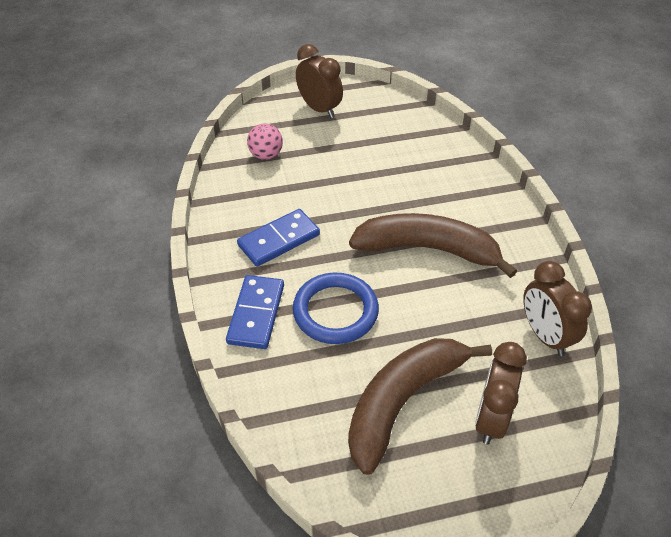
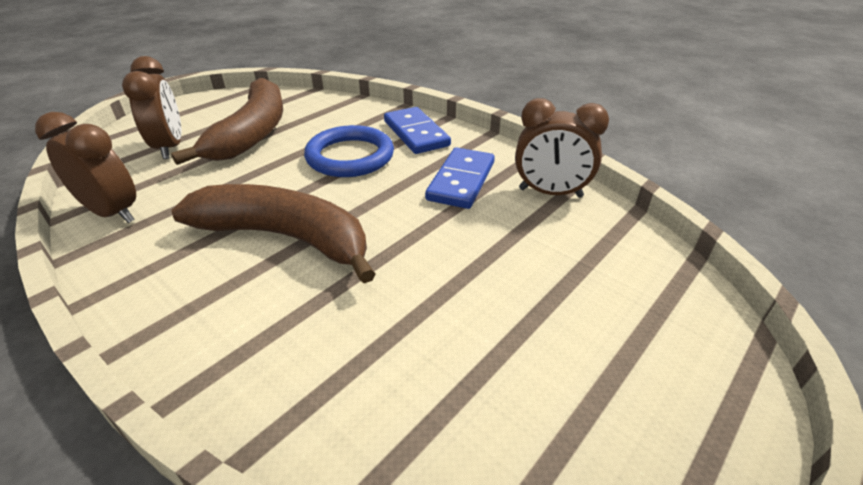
camera: 145 degrees right, 10 degrees down
(266, 155) = (600, 255): pink ball -> none
(319, 109) = (652, 382): brown clock -> brown clock (550, 193)
(428, 249) = (286, 238): brown banana -> brown banana turned 135 degrees counterclockwise

